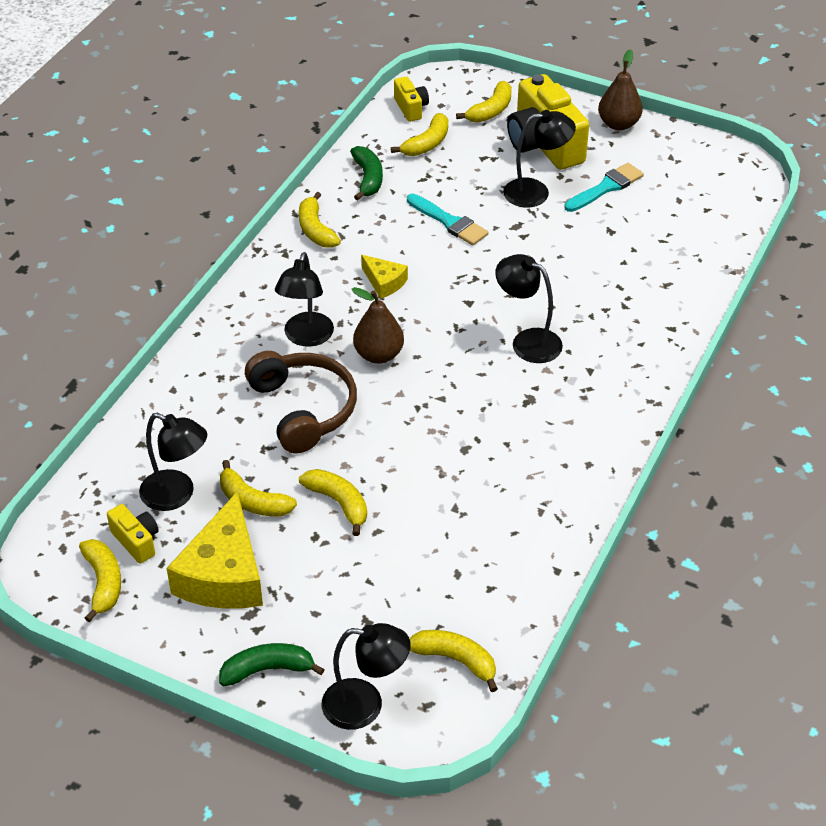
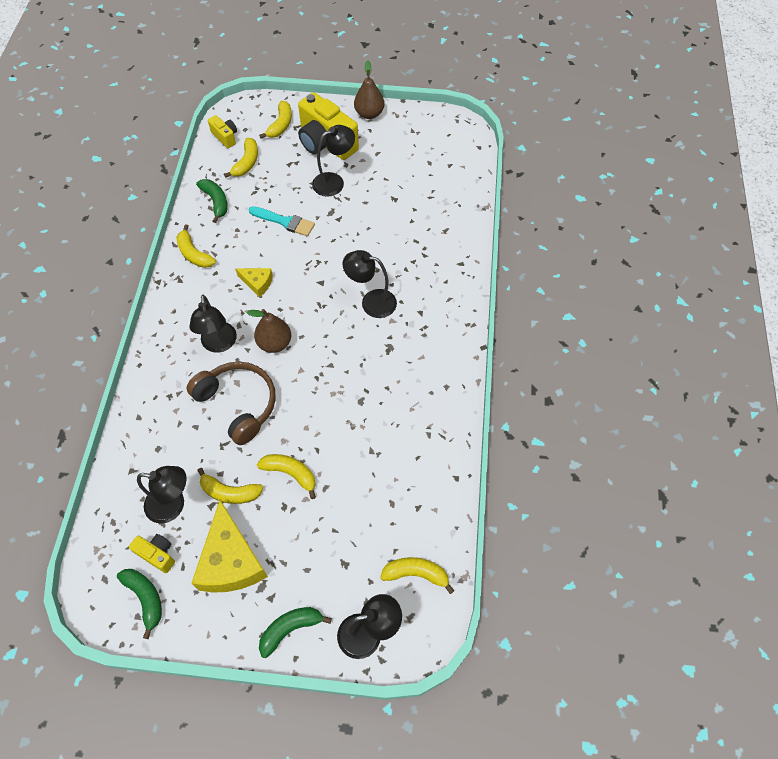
camera: 20 degrees left, 15 degrees up
(103, 582) = (145, 598): yellow banana -> green banana
(606, 187) = (379, 165): turquoise brush -> none

